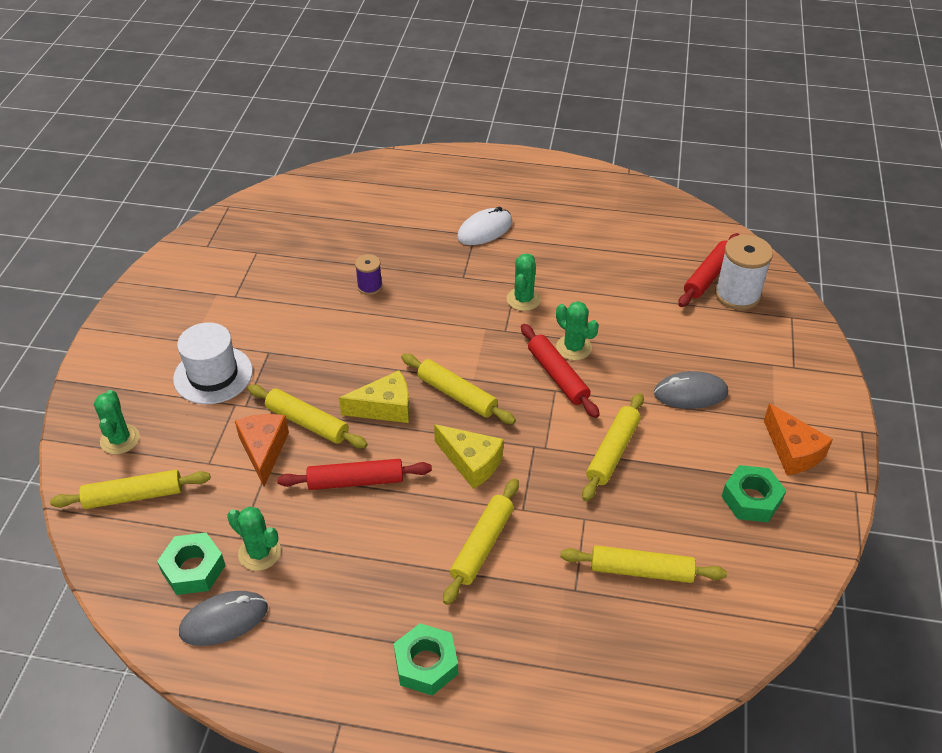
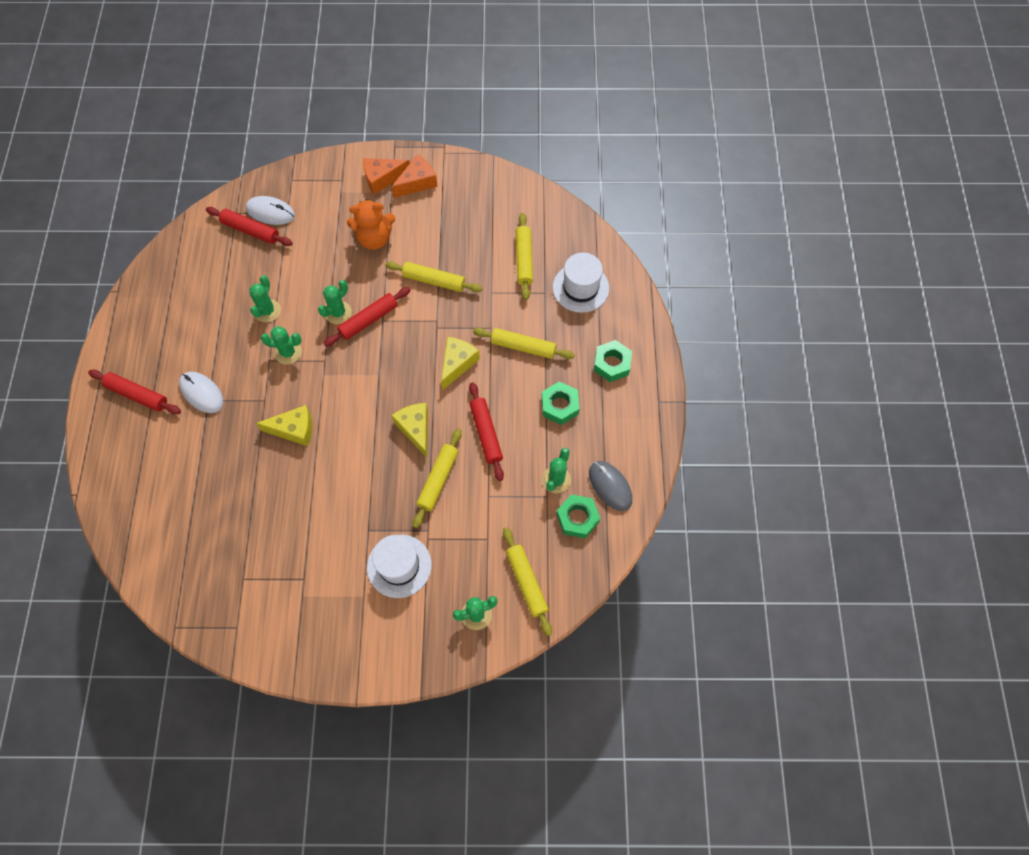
camera: 100 degrees left, 20 degrees up
(263, 450) = (469, 503): orange cheese -> orange cheese (382, 178)
(370, 287) = (282, 470): purple spool -> none
(418, 299) = (294, 429): none -> yellow cheese
(457, 395) = (396, 383): yellow rolling pin -> none
(494, 185) = (137, 395): none -> red rolling pin
(578, 644) = (580, 288): none -> white hat
(586, 285) = (267, 311): none -> green cactus
(690, 393) = (374, 238): grey mouse -> orange teddy bear
(737, 295) = (270, 212): white spool -> white mouse
(751, 499) = (460, 204): green nut -> green nut (560, 406)

